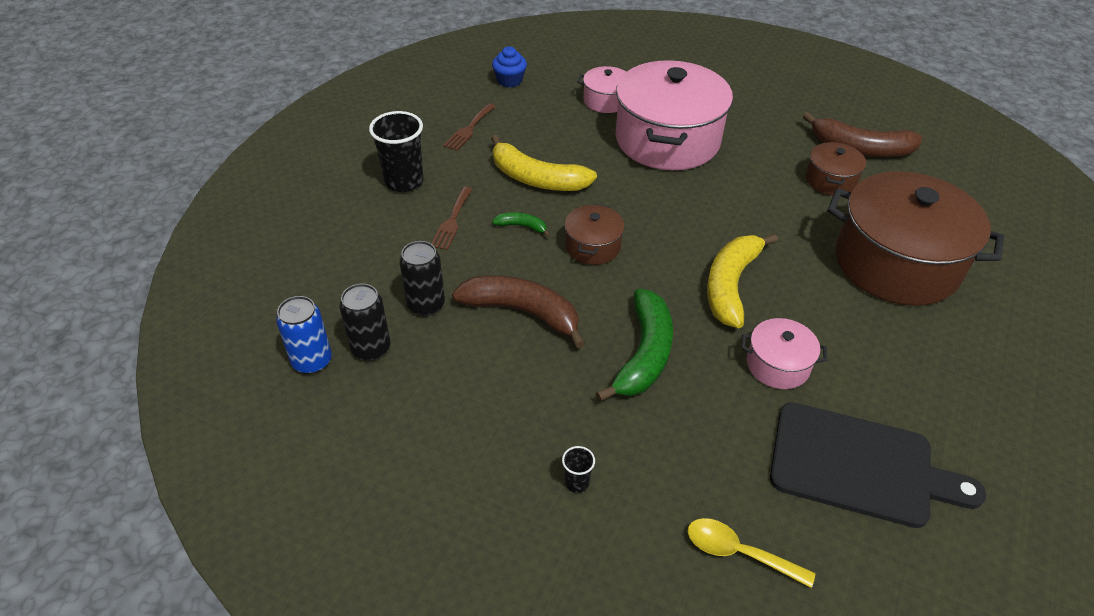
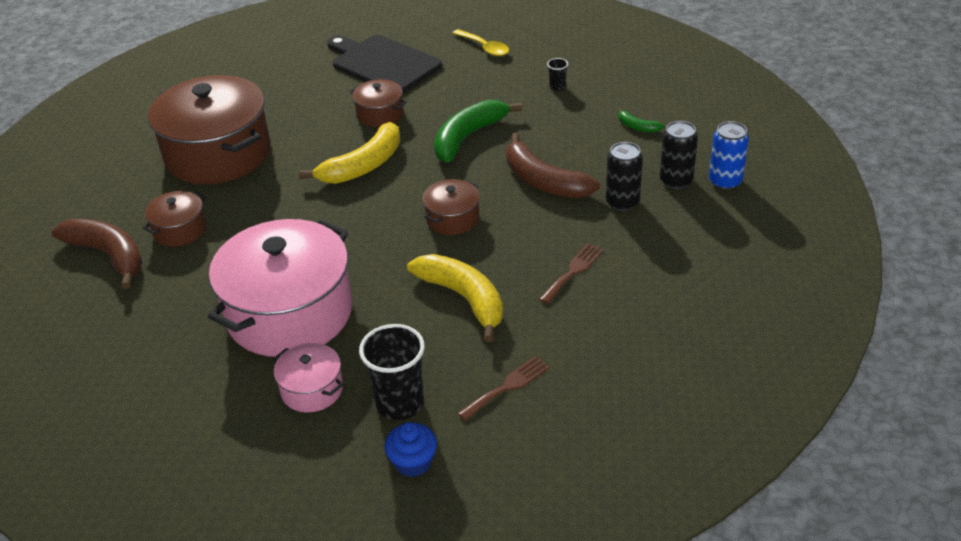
camera: 155 degrees left, 5 degrees down
(404, 181) = (610, 329): black cup -> black cup (400, 403)
(522, 226) = (507, 250): green banana -> green banana (637, 126)
(778, 365) = (380, 114): pink pot -> brown pot

